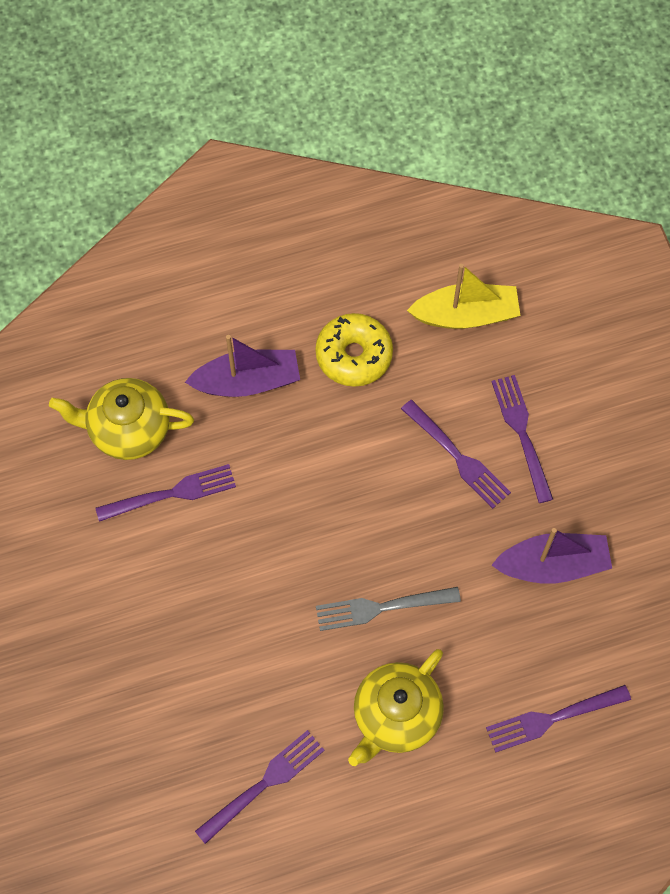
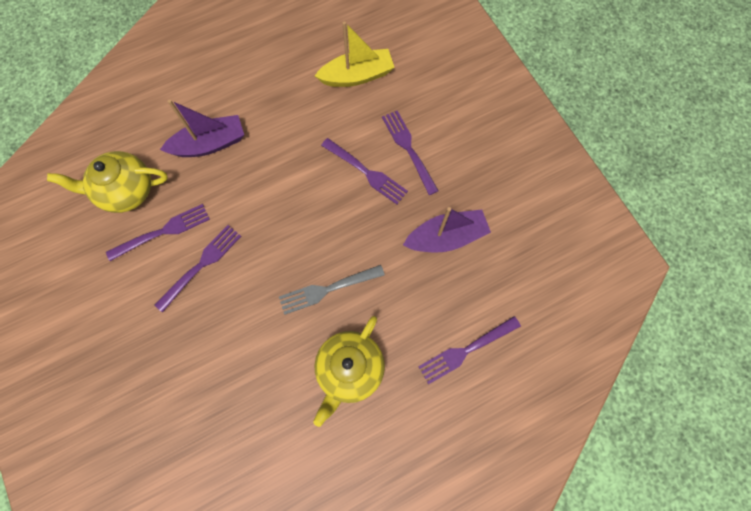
camera: 10 degrees left, 5 degrees up
(264, 784) = (256, 441): purple fork -> purple fork (201, 265)
(354, 355) = (283, 114): yellow donut -> none

